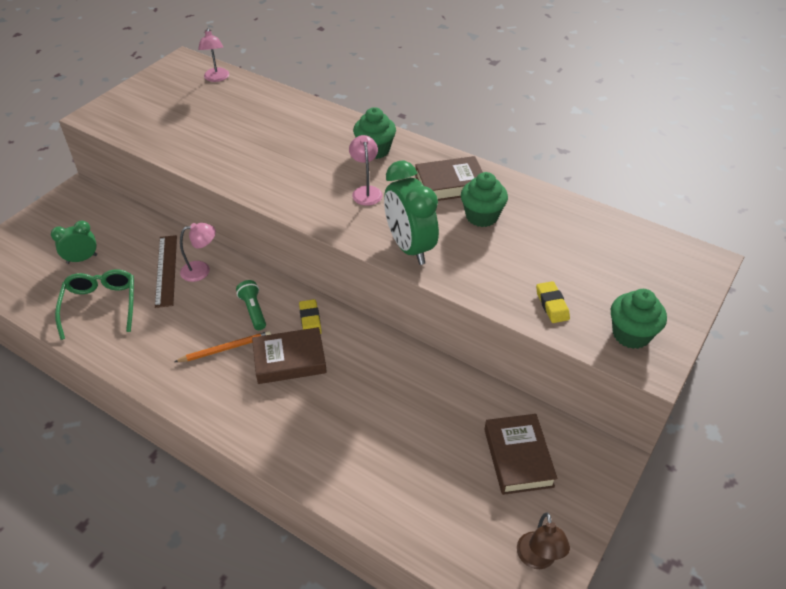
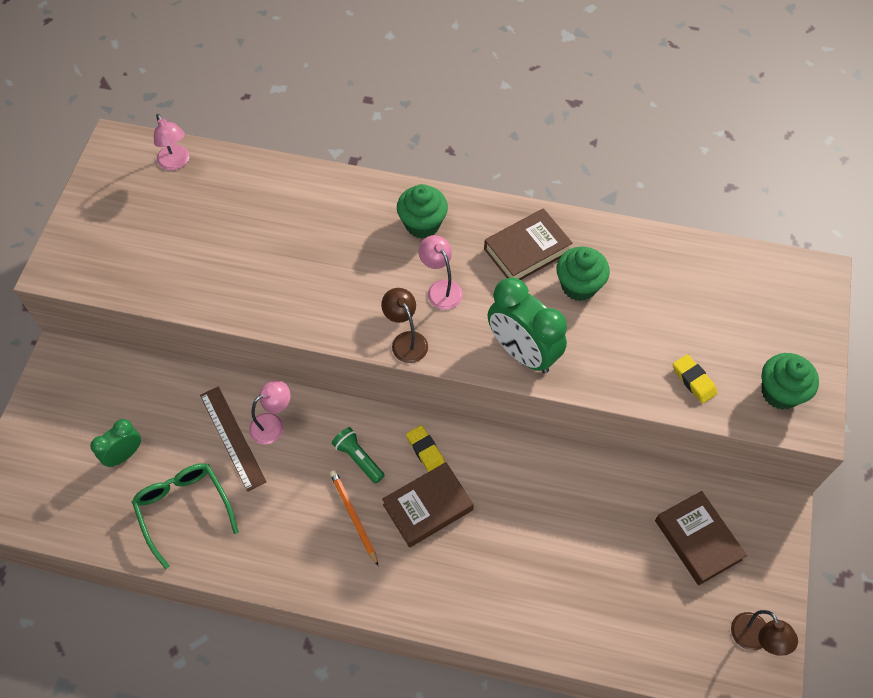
camera: 20 degrees left, 15 degrees up
(226, 348) = (353, 516): orange pencil -> orange pencil turned 75 degrees counterclockwise
(318, 216) = (406, 340): none -> brown lamp

